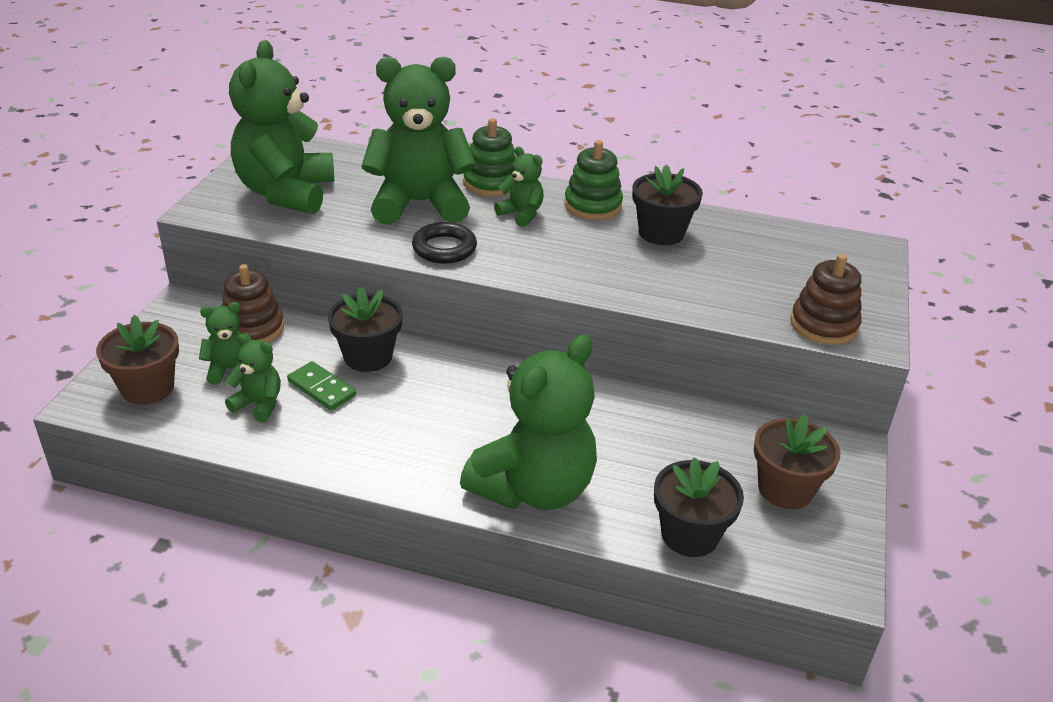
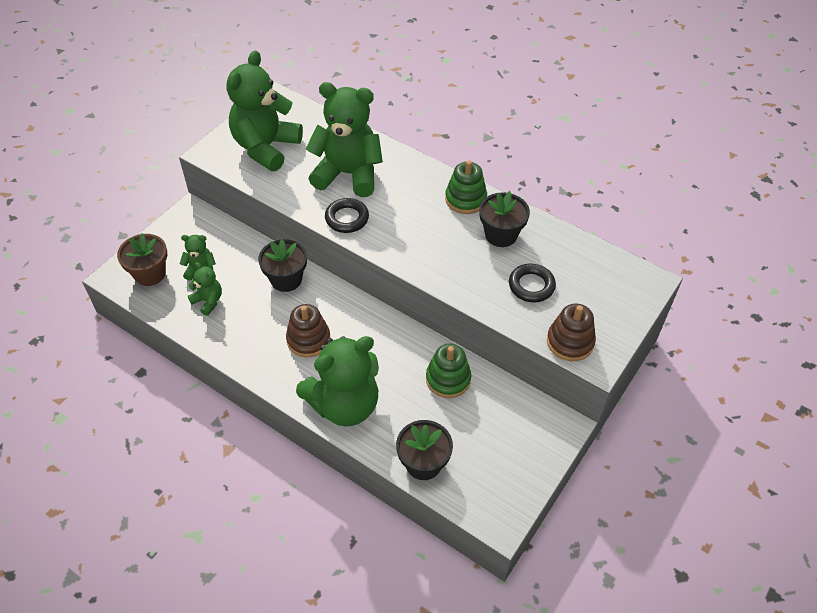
camera: 20 degrees right, 15 degrees up
(252, 329) = (225, 241): brown stacking toy -> brown stacking toy (308, 339)
(322, 388) = (249, 298): green domino -> none
(491, 183) = (405, 164): green stacking toy -> green stacking toy (448, 379)
(521, 214) = (412, 197): green teddy bear -> none
(734, 277) = (531, 286): none -> black ring
(785, 489) = (502, 447): brown flower pot -> none

